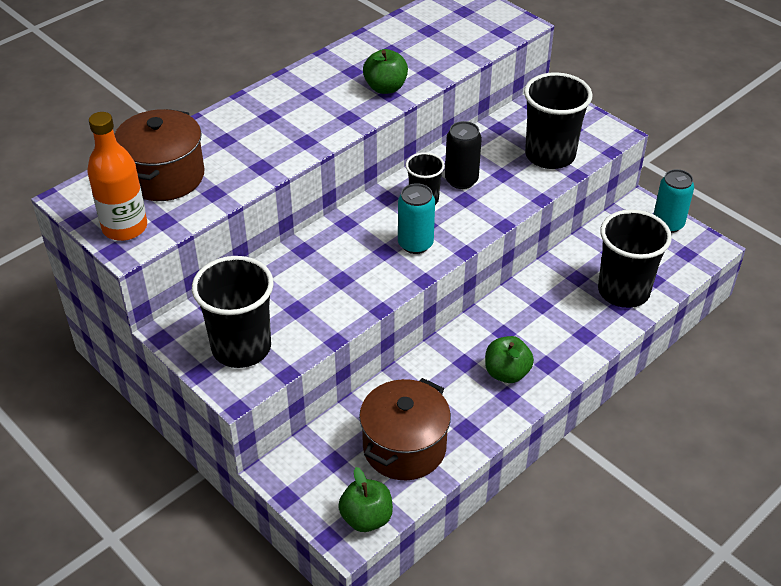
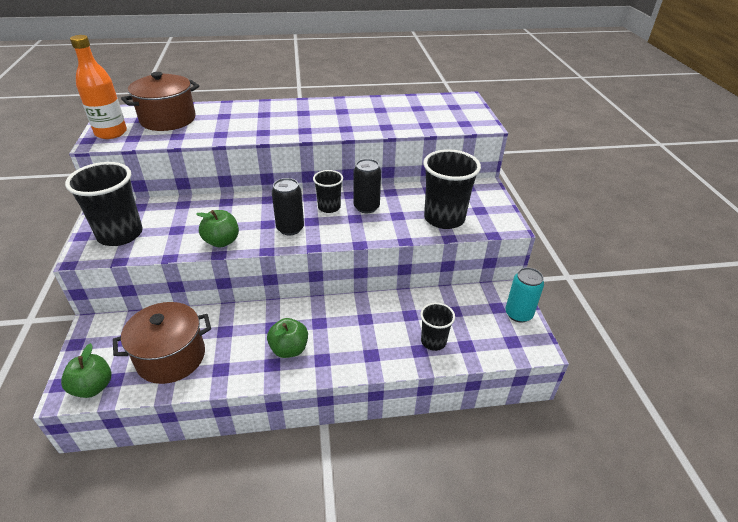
camera: 35 degrees right, 5 degrees down
(385, 88) = (348, 125): green apple -> green apple (222, 241)
(415, 244) = (290, 228): turquoise can -> black can
(623, 291) = (433, 341): black cup -> black cup, size x0.56

